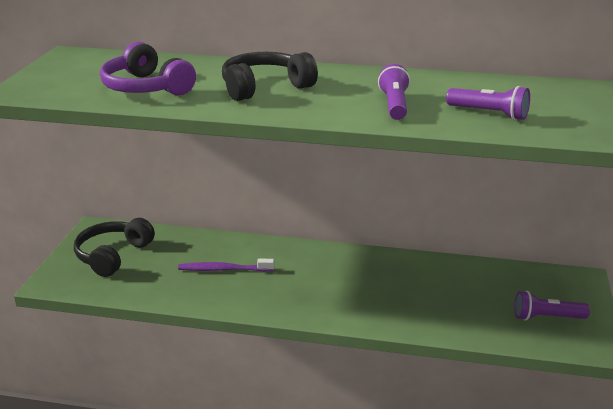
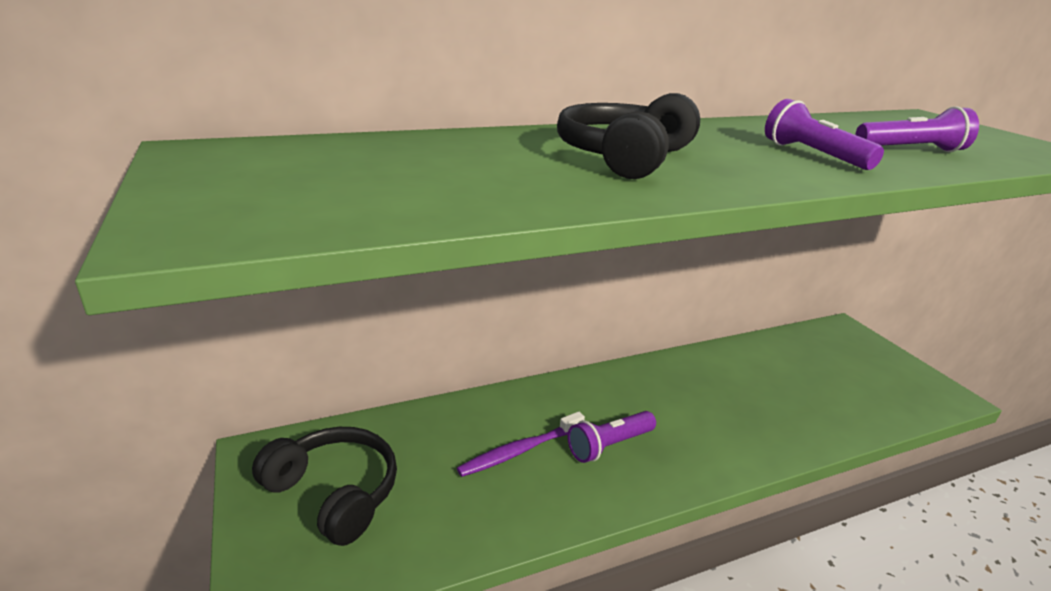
camera: 35 degrees left, 0 degrees up
(113, 256) = (334, 493): black headphones -> black headphones turned 135 degrees clockwise
(146, 88) = (452, 183): purple headphones -> none
(546, 317) = (880, 380): purple flashlight -> purple flashlight (609, 445)

